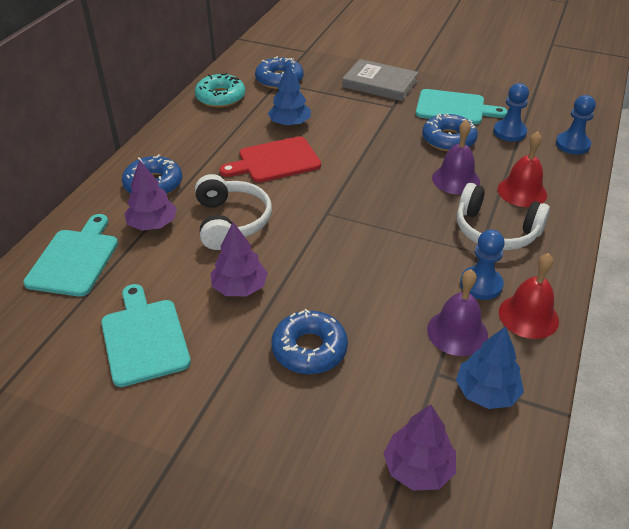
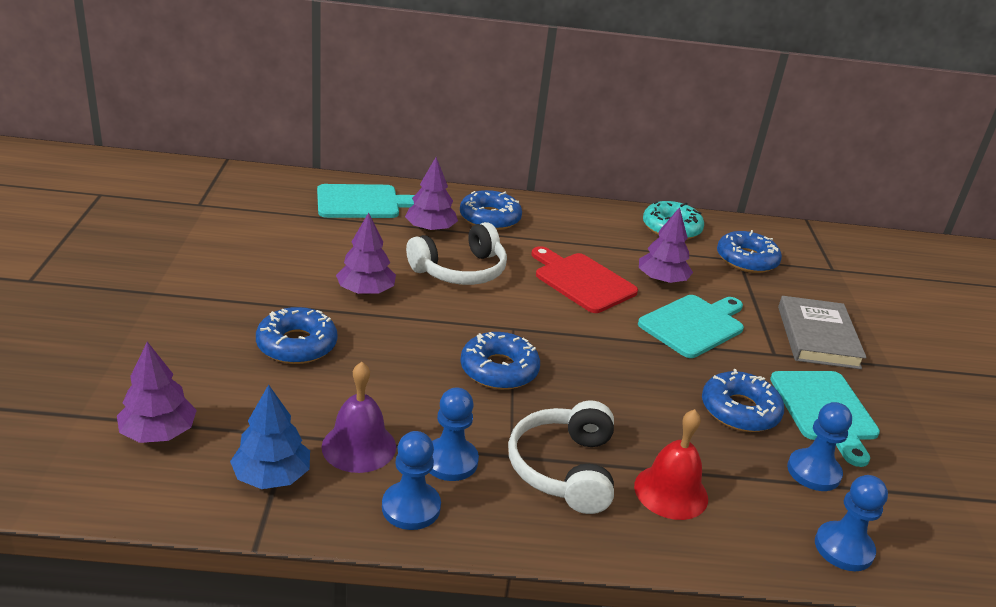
camera: 65 degrees right, 10 degrees down
(144, 338) = (280, 253): turquoise cutting board -> turquoise cutting board (694, 325)
(290, 123) = (662, 280): blue tree -> purple tree
(378, 234) = (499, 370): none -> blue donut
(456, 179) = (651, 424): purple bell -> none
(528, 316) = (411, 507): red bell -> blue pawn

